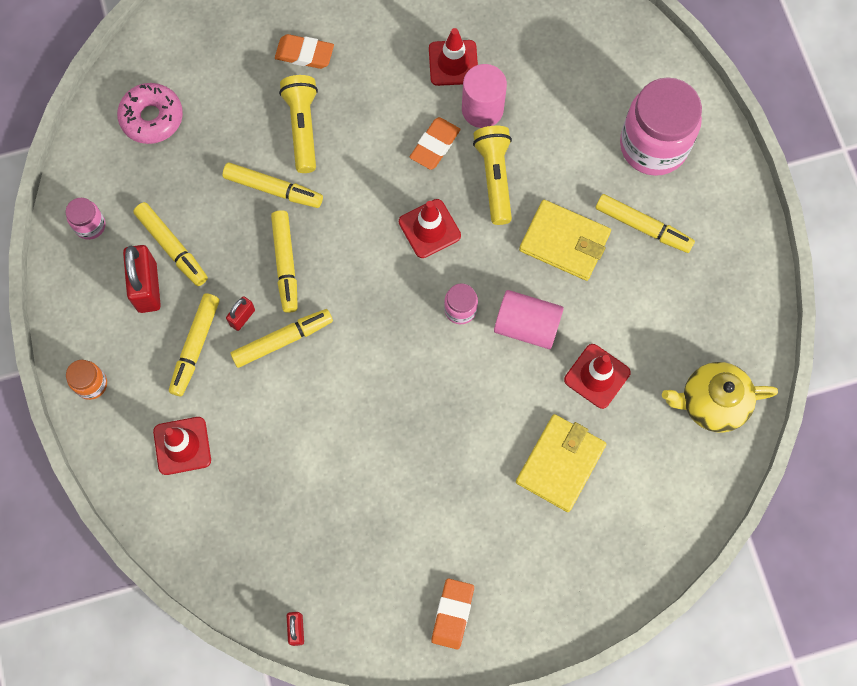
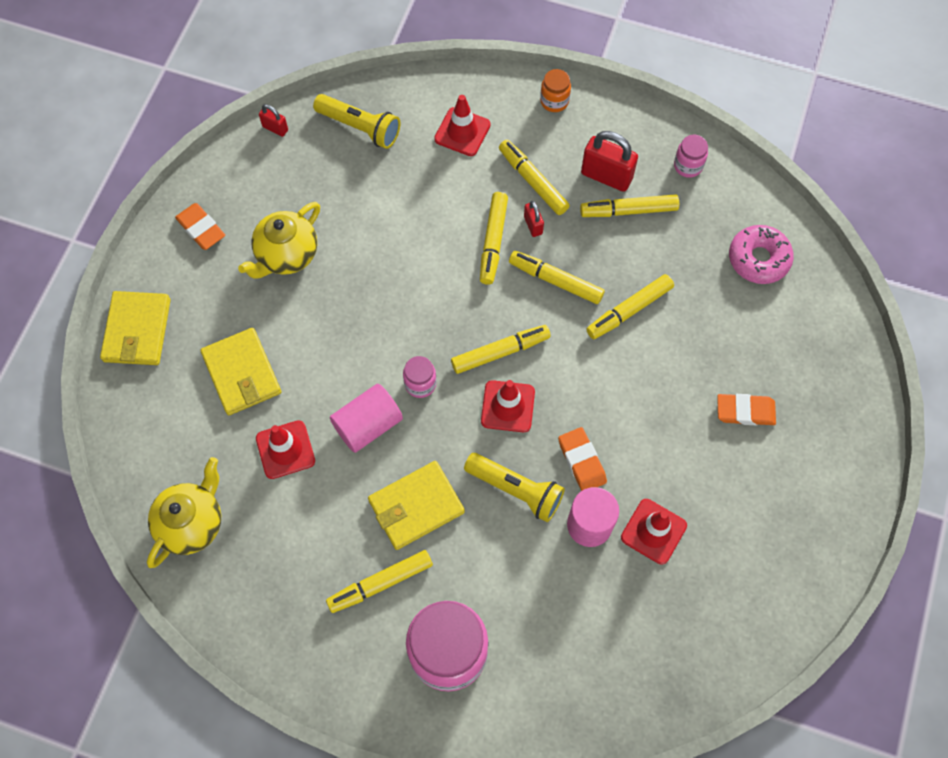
camera: 125 degrees right, 5 degrees down
(303, 127) = (672, 366): yellow flashlight -> yellow flashlight (360, 128)
(304, 54) = (745, 411): orange eraser -> orange eraser turned 45 degrees clockwise
(385, 266) = (500, 352): none -> yellow marker
(423, 512) = (286, 255): none -> yellow teapot
(591, 589) = (137, 330): none -> yellow wallet

